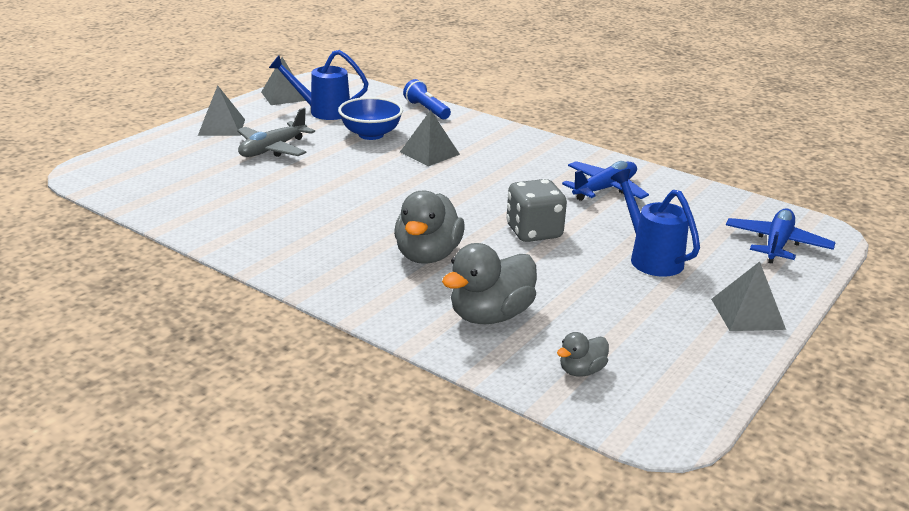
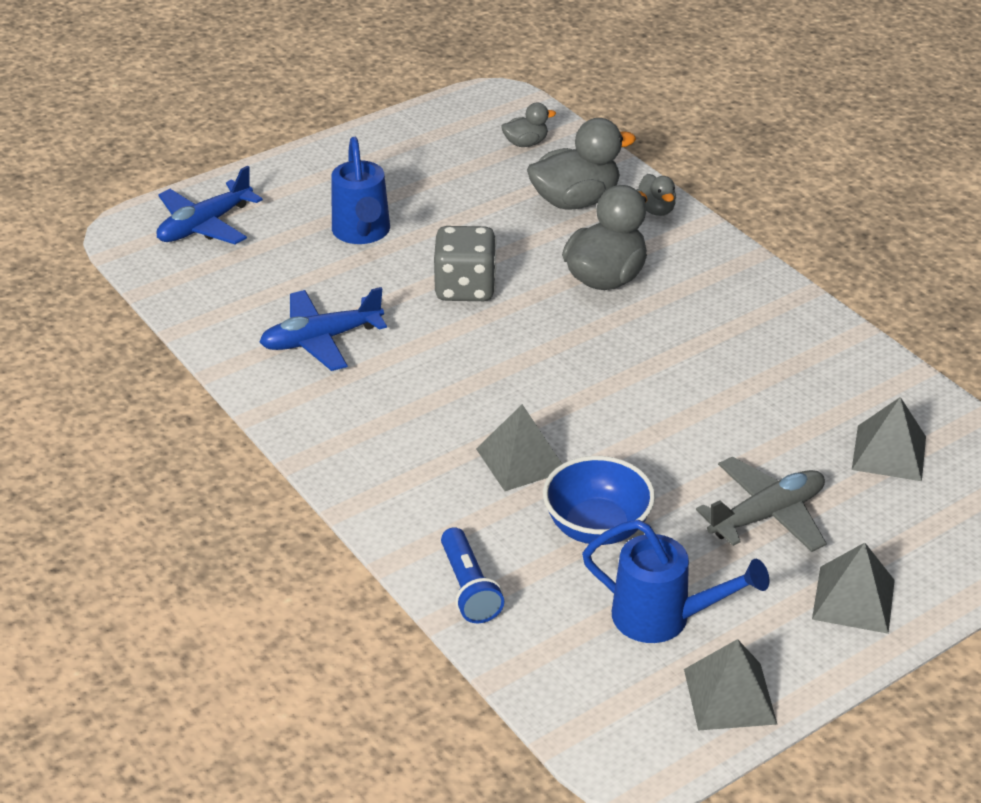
camera: 160 degrees left, 10 degrees up
(409, 320) = (656, 210): none -> grey duck
(747, 314) = (330, 162): grey pyramid -> grey pyramid (889, 453)

